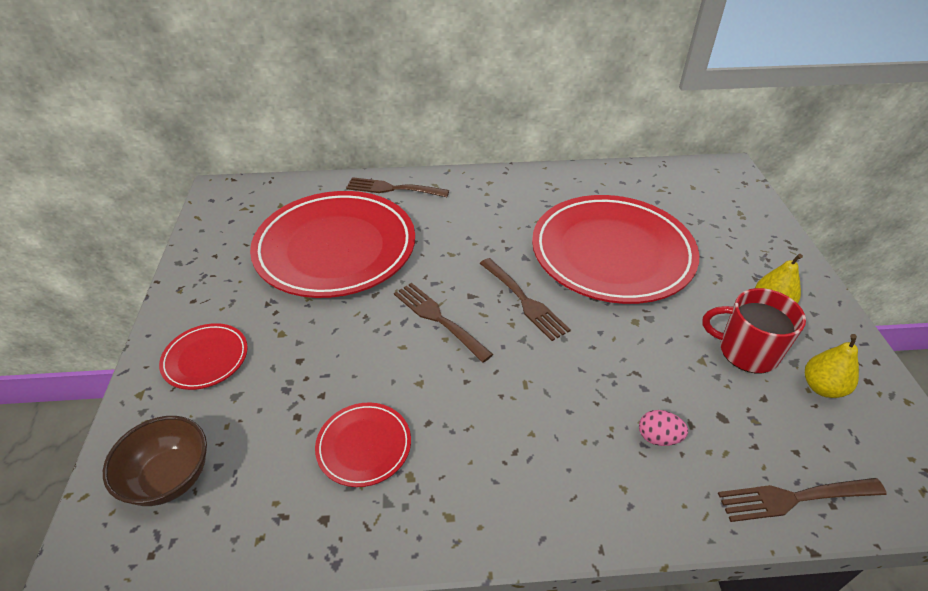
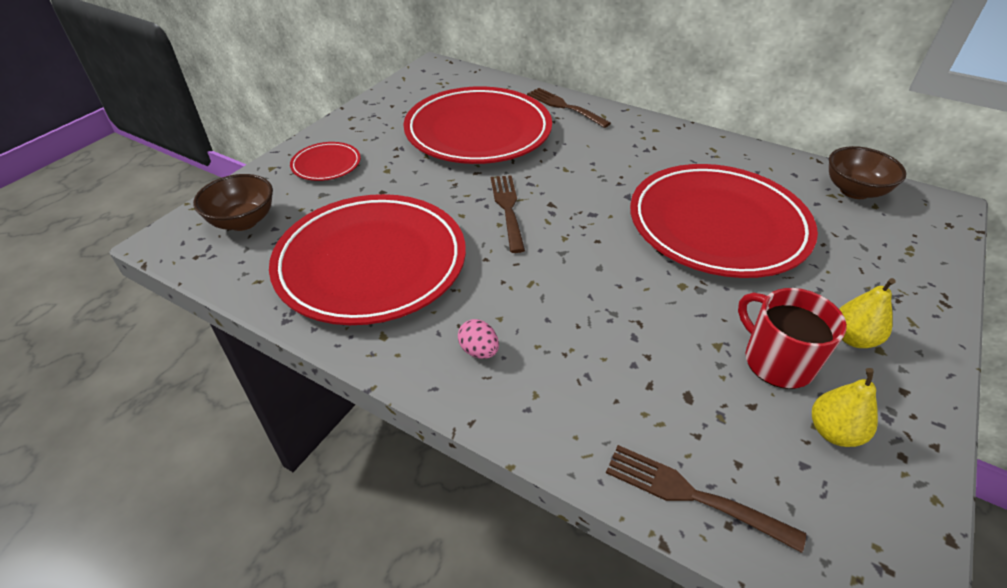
camera: 35 degrees right, 0 degrees up
(364, 446) = (371, 263): red plate -> red plate, size x2.29
(524, 301) = (593, 226): brown fork -> none
(658, 437) = (606, 378): pink egg -> pink egg (479, 351)
(670, 180) = (854, 191): none -> brown bowl

